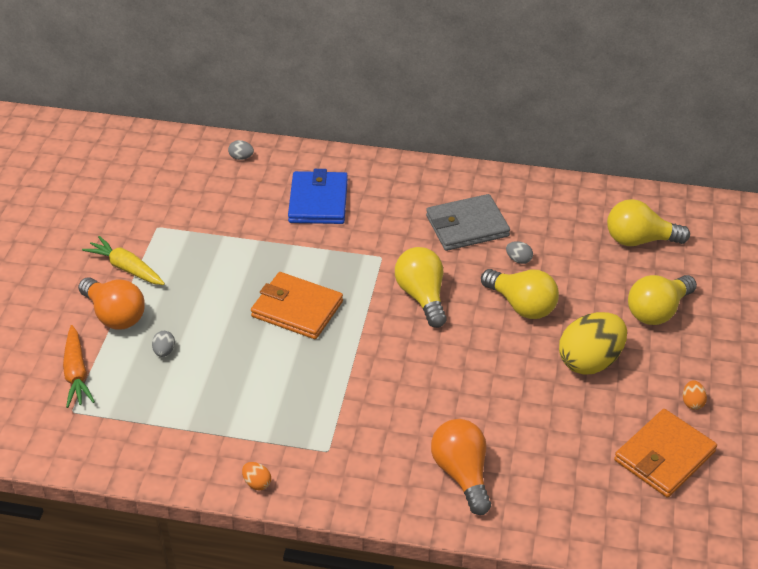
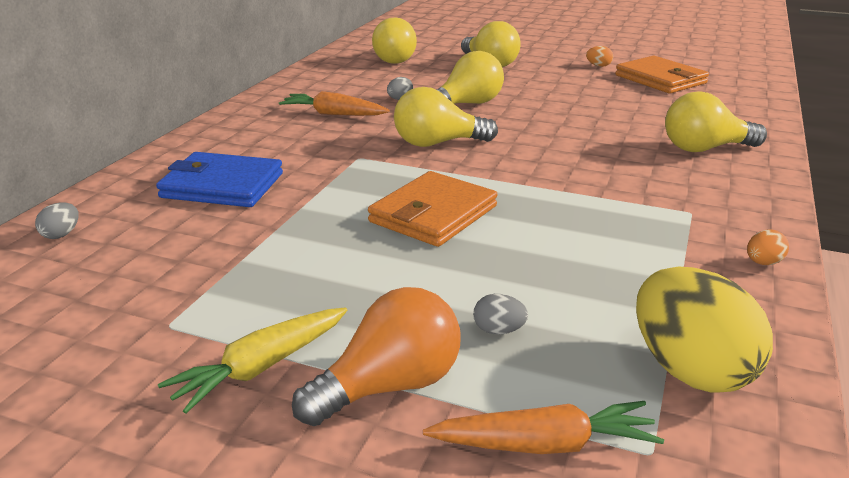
camera: 80 degrees left, 15 degrees down
(462, 474) = (705, 149): orange light bulb -> yellow light bulb
(467, 226) = (334, 114): grey wallet -> orange carrot
(590, 361) = (548, 89): yellow egg -> yellow egg (690, 370)

